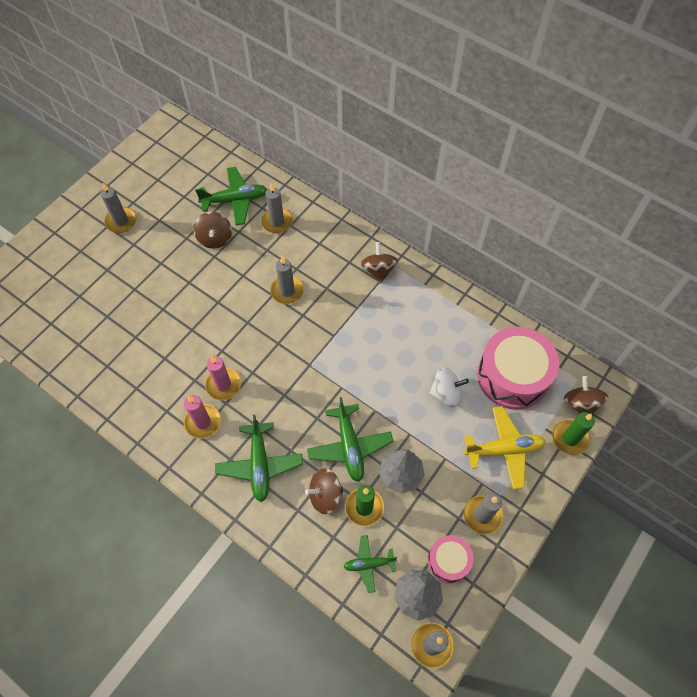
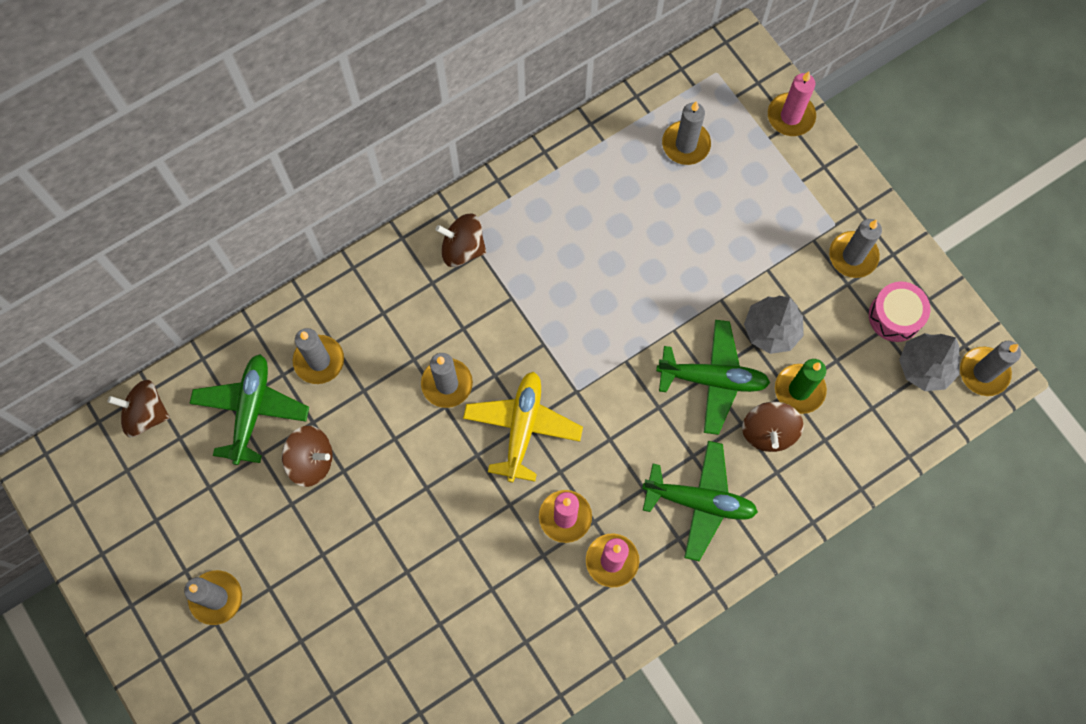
camera: 70 degrees left, 10 degrees up
(368, 564) = (871, 409): green plane -> none
(446, 393) = (681, 233): white spinning top -> none
(504, 449) = (779, 196): yellow plane -> yellow plane (522, 427)
(512, 376) = (686, 144): pink drum -> grey candle
(570, 438) = (790, 116): green candle -> pink candle
(580, 404) = (751, 83): brown spinning top -> brown spinning top (146, 414)

